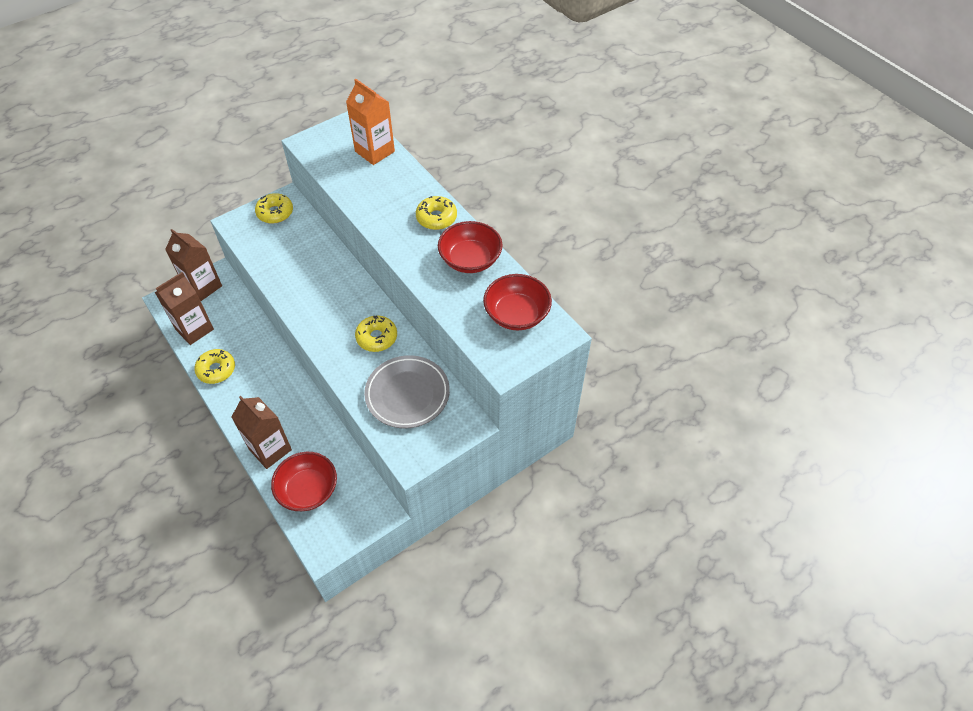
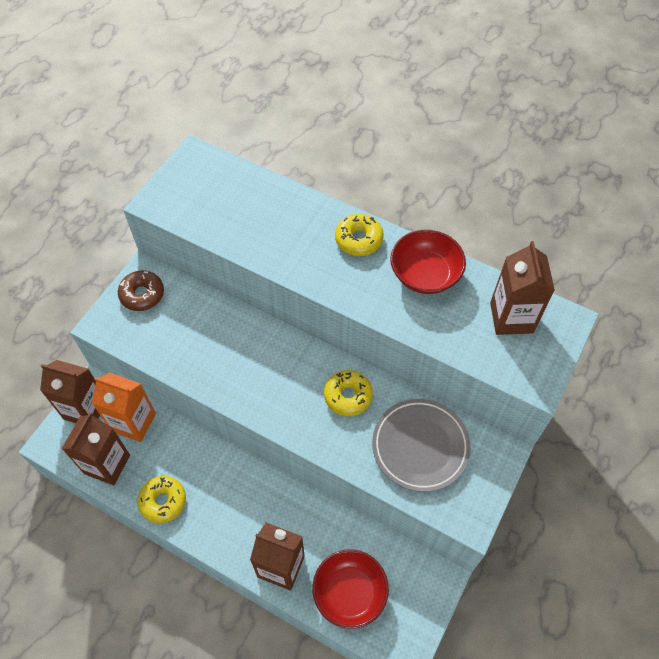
camera: 25 degrees left, 5 degrees up
(275, 213) = (142, 294): yellow donut -> brown donut
(374, 151) = (240, 186): orange carton -> orange carton (133, 422)
(516, 314) = (511, 317): red bowl -> brown carton

